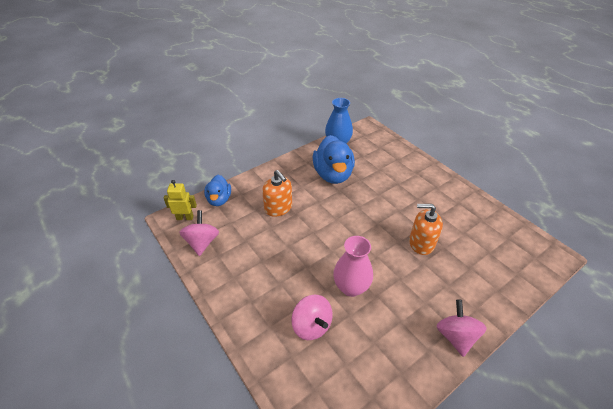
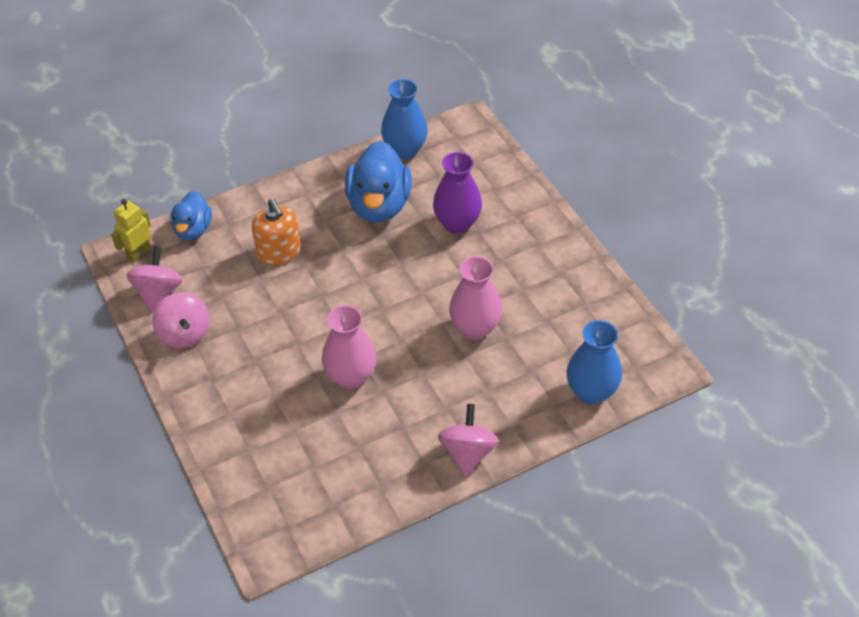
camera: 10 degrees right, 5 degrees up
(185, 217) = (138, 253): yellow robot -> yellow robot turned 60 degrees counterclockwise
(311, 325) = (283, 418): pink spinning top -> pink spinning top (184, 334)
(383, 180) = (457, 224): none -> purple vase
(421, 243) = (475, 328): orange soap dispenser -> pink vase
(517, 278) = (591, 392): none -> blue vase

